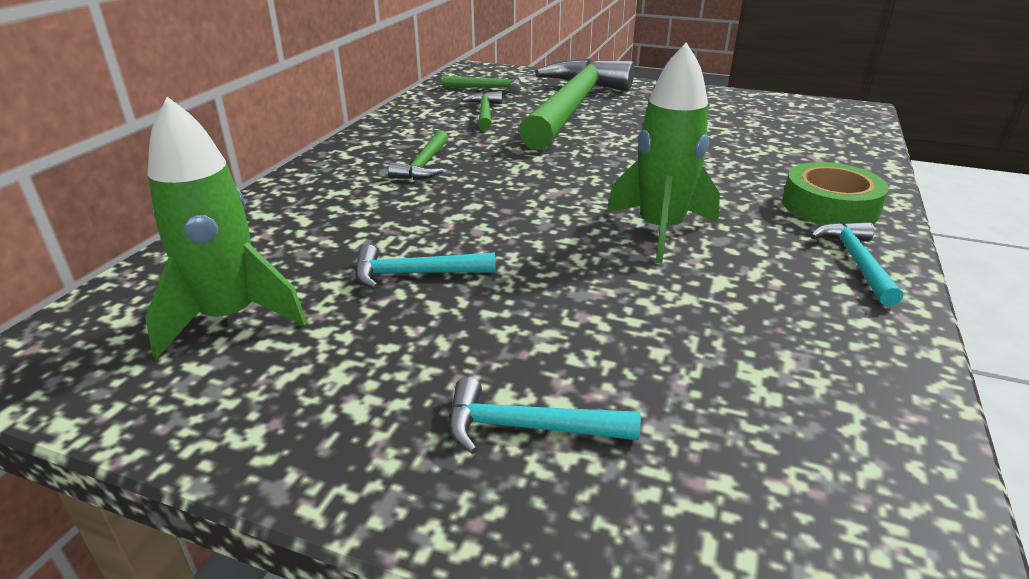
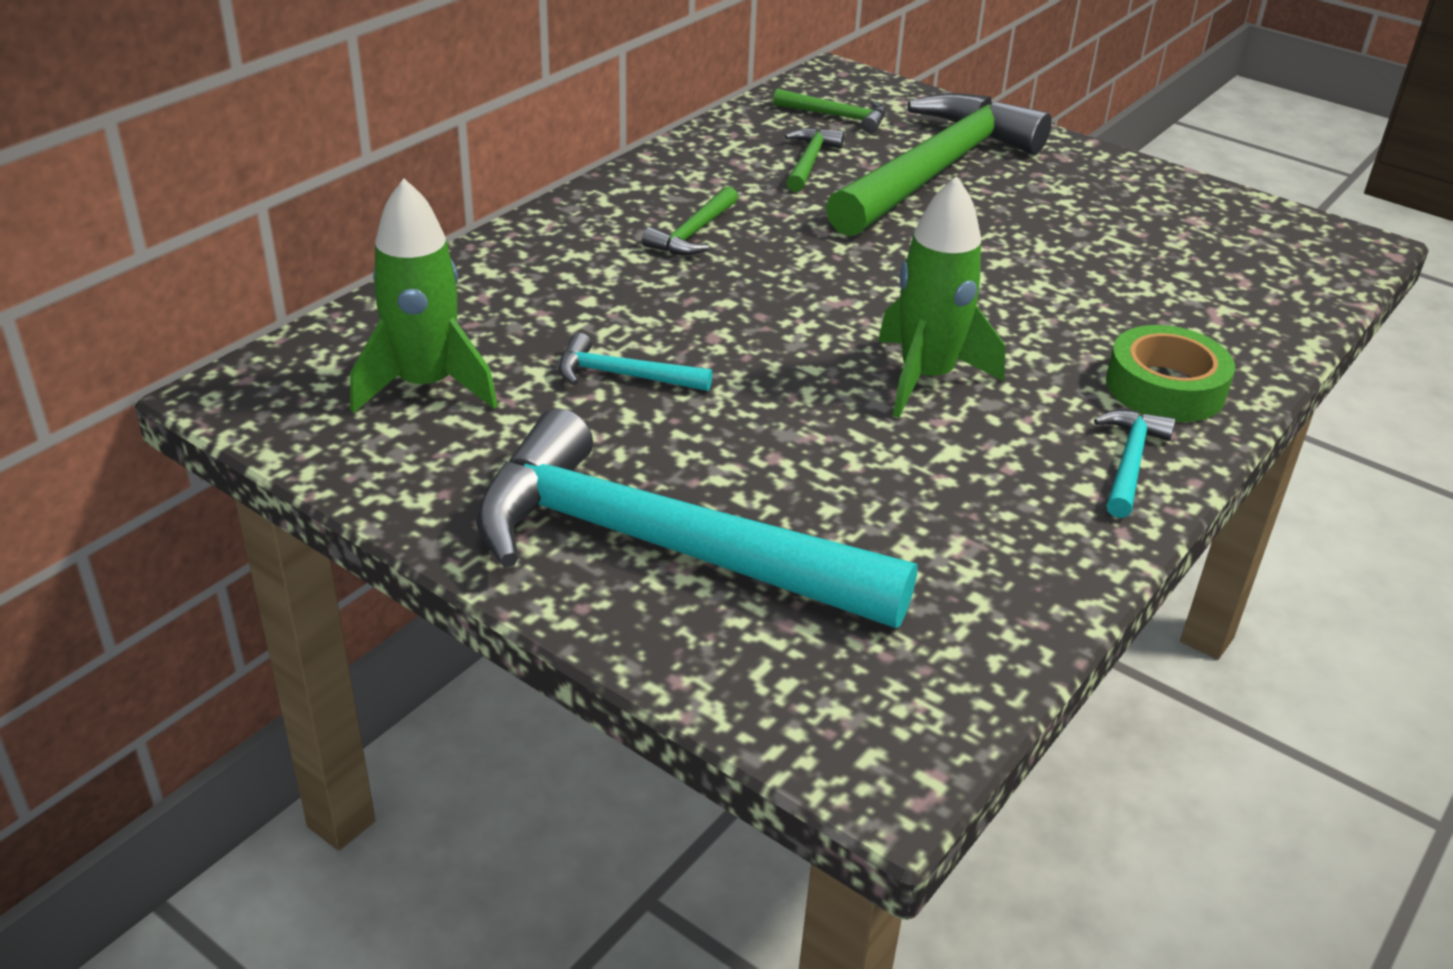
camera: 15 degrees right, 5 degrees up
(528, 428) = (662, 547): turquoise hammer -> turquoise hammer, size x2.46

